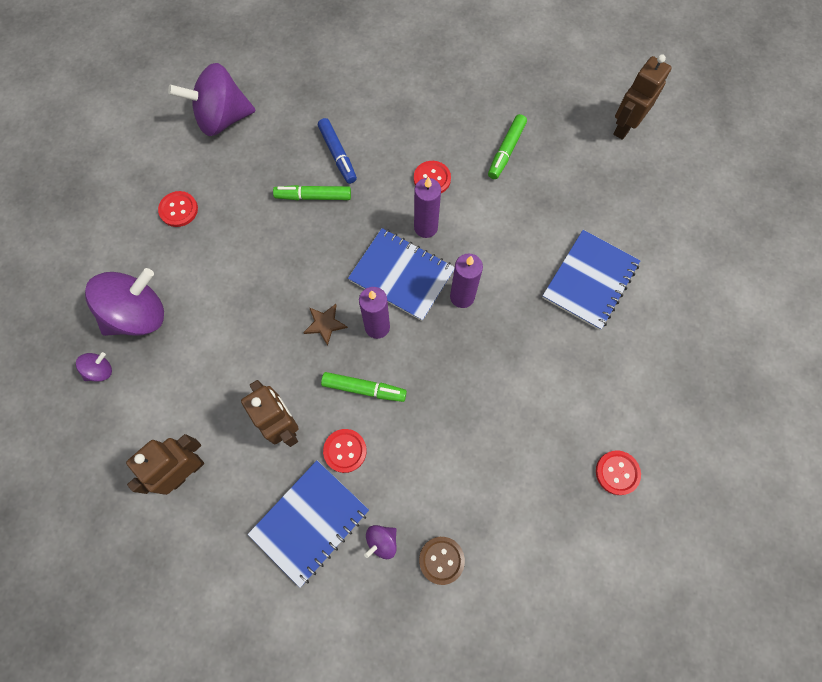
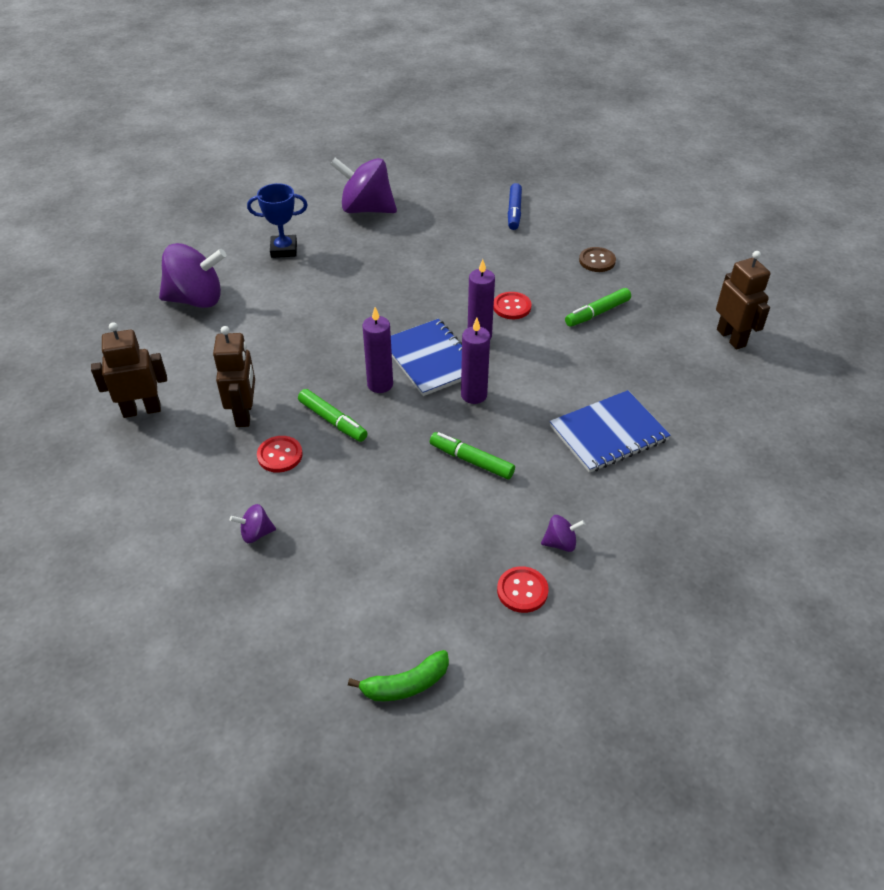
camera: 30 degrees right, 25 degrees down
(100, 371) = (137, 321): purple spinning top -> purple spinning top (560, 543)
(178, 210) = (284, 249): red button -> blue trophy
(310, 522) = (208, 490): blue notebook -> none
(313, 196) = (398, 281): green marker -> green marker (471, 461)
(325, 324) = (337, 364): brown star -> none
(338, 154) = (442, 262): blue marker -> blue marker (514, 212)
(441, 560) = (296, 574): brown button -> brown button (597, 261)
(588, 608) = (405, 684): none -> green banana
(625, 126) = (731, 338): brown robot -> brown robot turned 90 degrees clockwise

